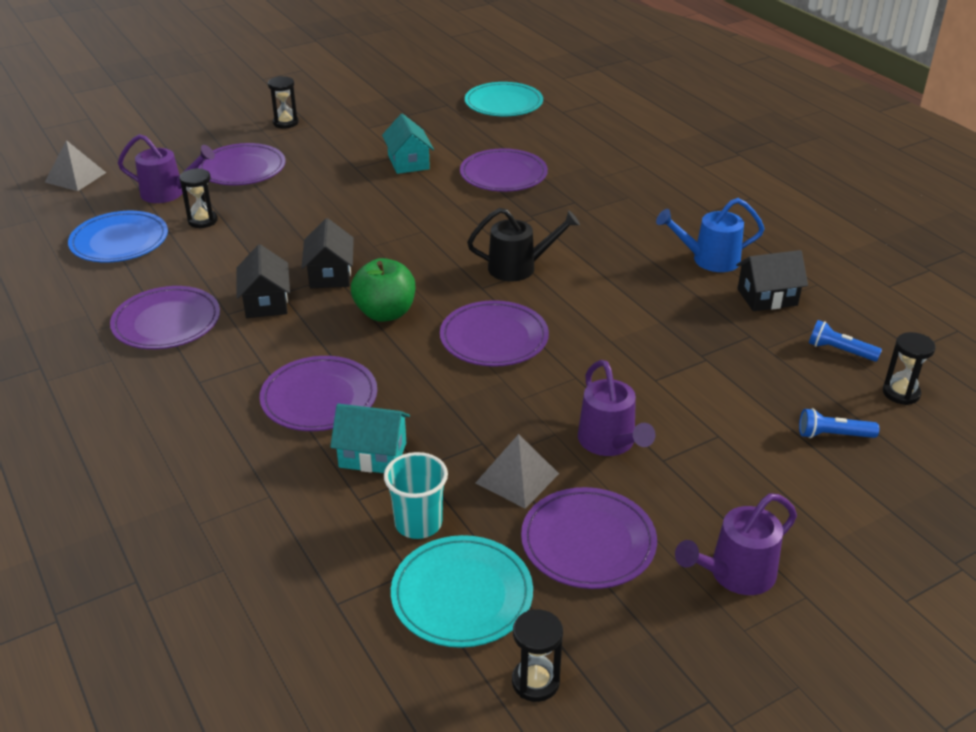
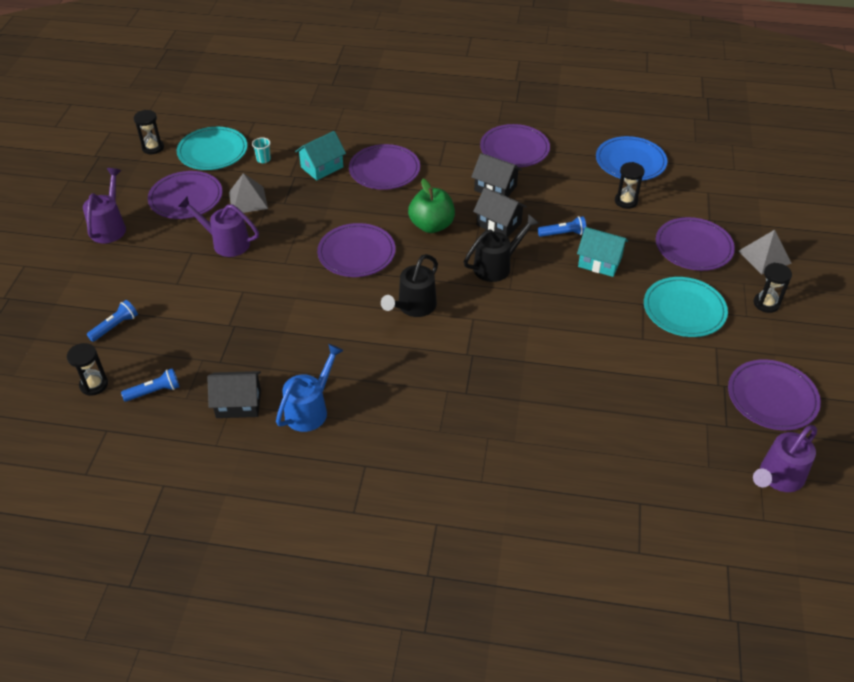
camera: 130 degrees right, 10 degrees up
(75, 177) = (747, 172): grey pyramid -> grey pyramid (764, 257)
(169, 193) = (683, 202): purple watering can -> purple watering can (778, 478)
(301, 234) = (563, 234): none -> blue flashlight
(398, 249) = (497, 266): none -> black watering can
(408, 162) = (625, 337): turquoise house -> turquoise house (599, 262)
(418, 523) = (263, 159): turquoise cup -> turquoise cup, size x0.56
(503, 103) = (696, 469): turquoise plate -> turquoise plate (684, 310)
(503, 174) = (550, 379): purple plate -> purple plate (772, 397)
(767, 297) = (238, 404): black house -> black house turned 60 degrees clockwise

